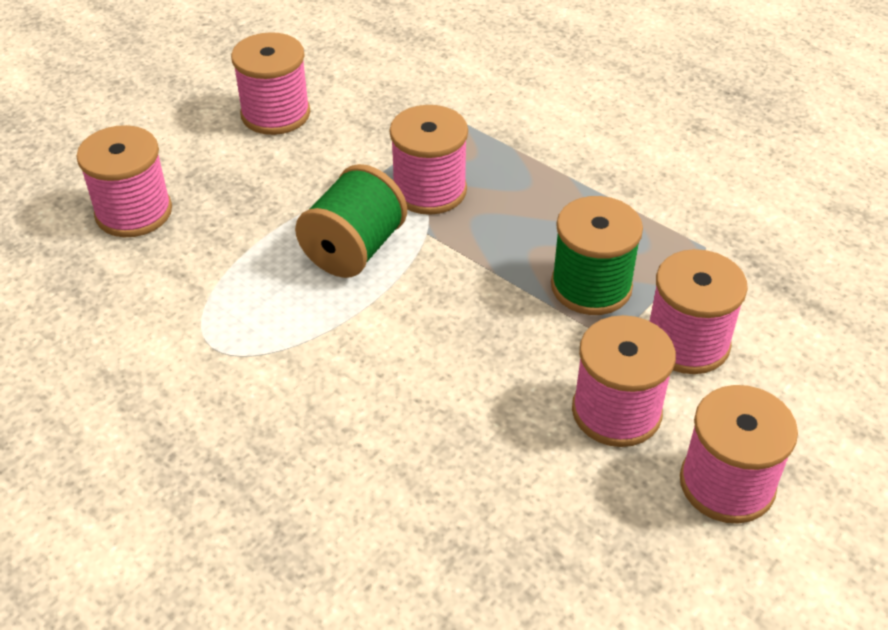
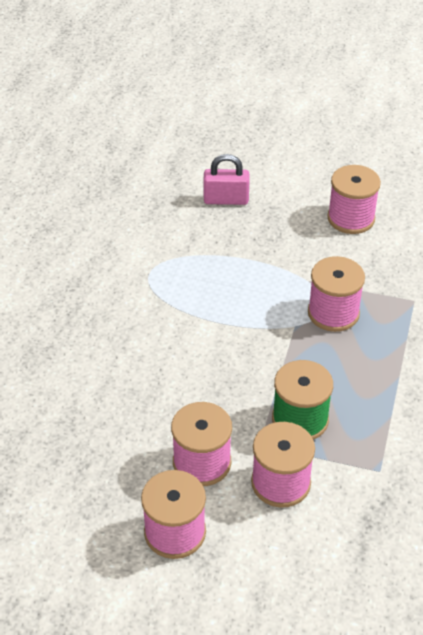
camera: 65 degrees right, 0 degrees up
(134, 212) = (226, 200): pink spool -> pink padlock
(354, 249) = (258, 299): green spool -> none

